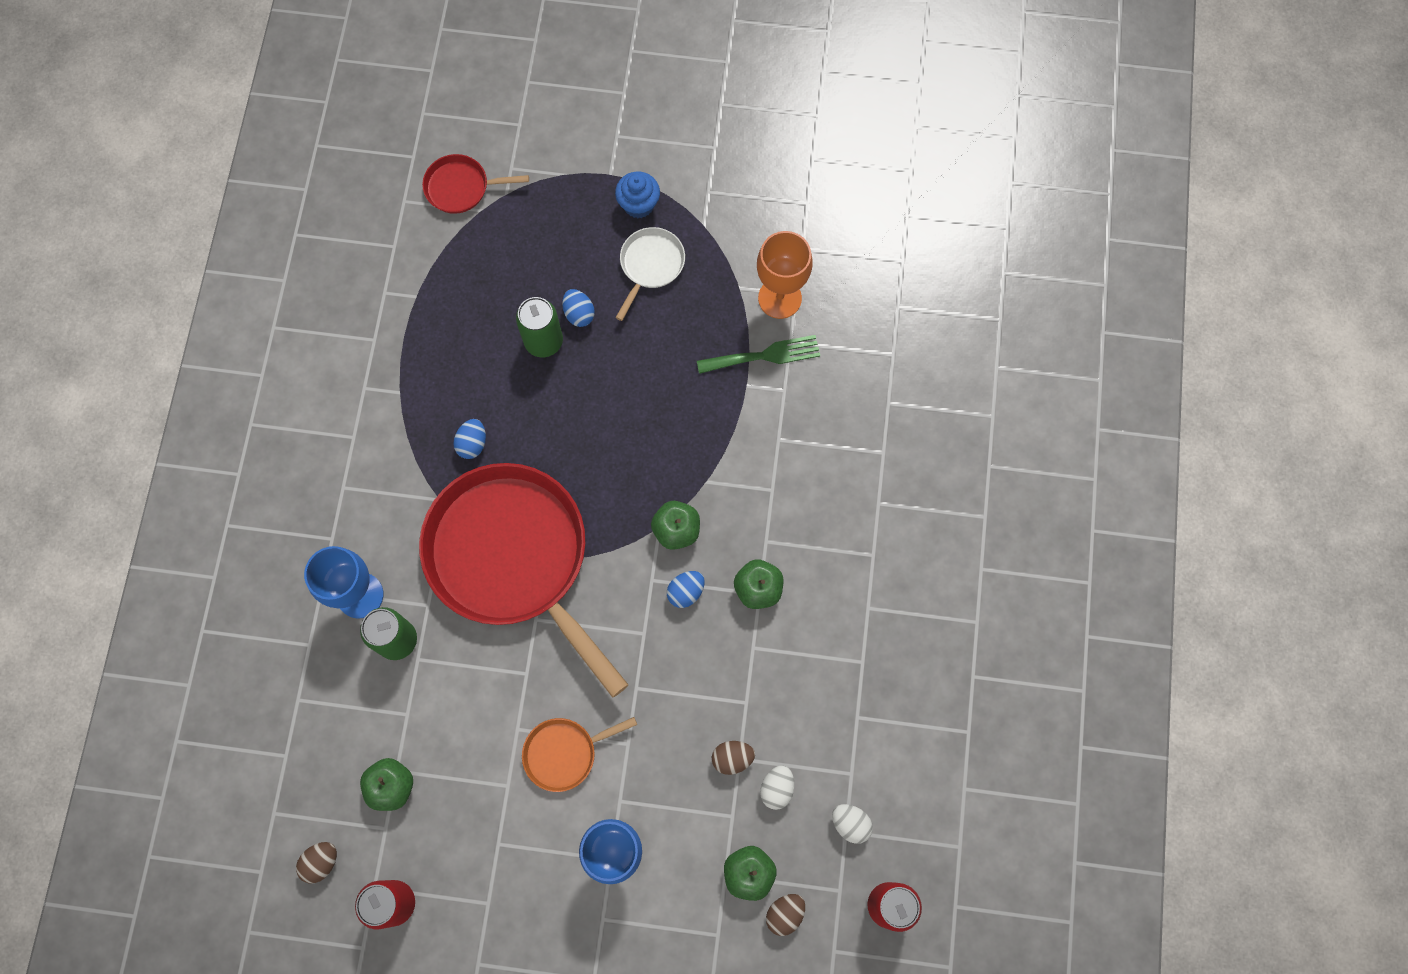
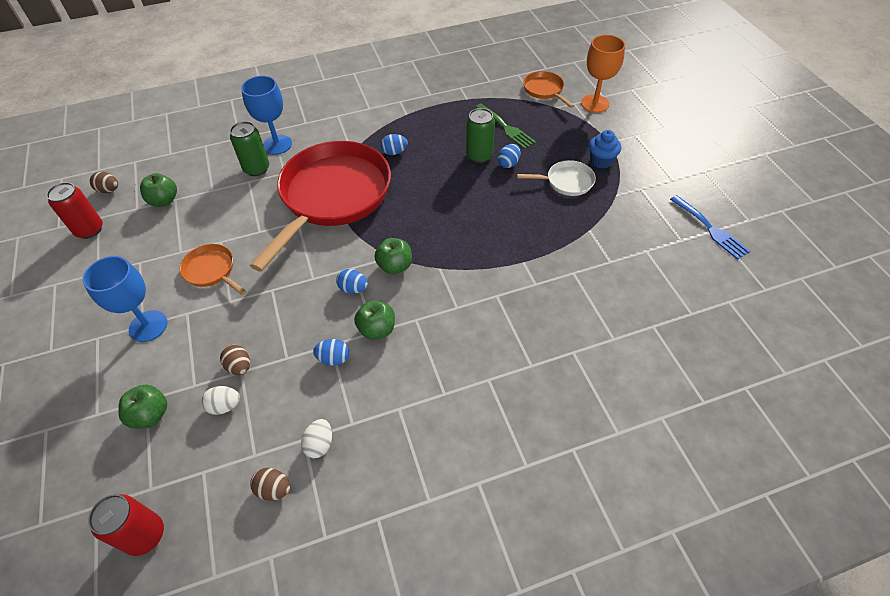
camera: 65 degrees right, 20 degrees down
(461, 187) = (544, 90): red pan -> orange pan
(764, 355) = (552, 262): green fork -> green fork (506, 128)
(773, 651) = (334, 358): none -> blue egg
(779, 298) = (600, 254): orange goblet -> orange goblet (595, 103)
(785, 914) = (122, 454): brown egg -> brown egg (274, 489)
(808, 162) = (710, 229): none -> blue fork
(850, 824) = (210, 472): white egg -> white egg (320, 444)

